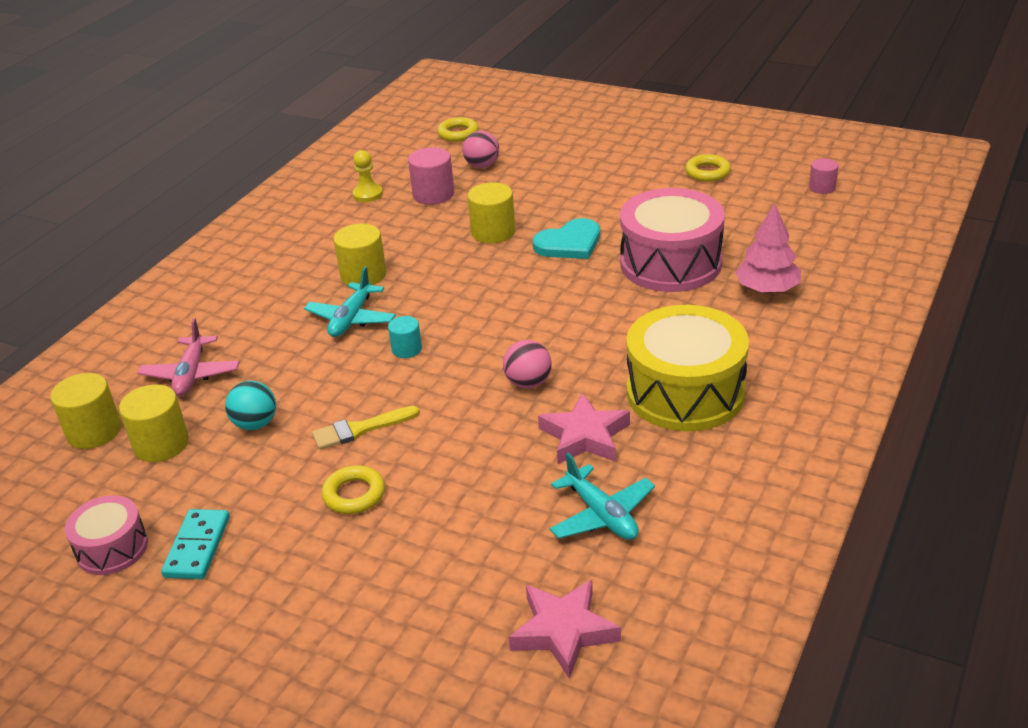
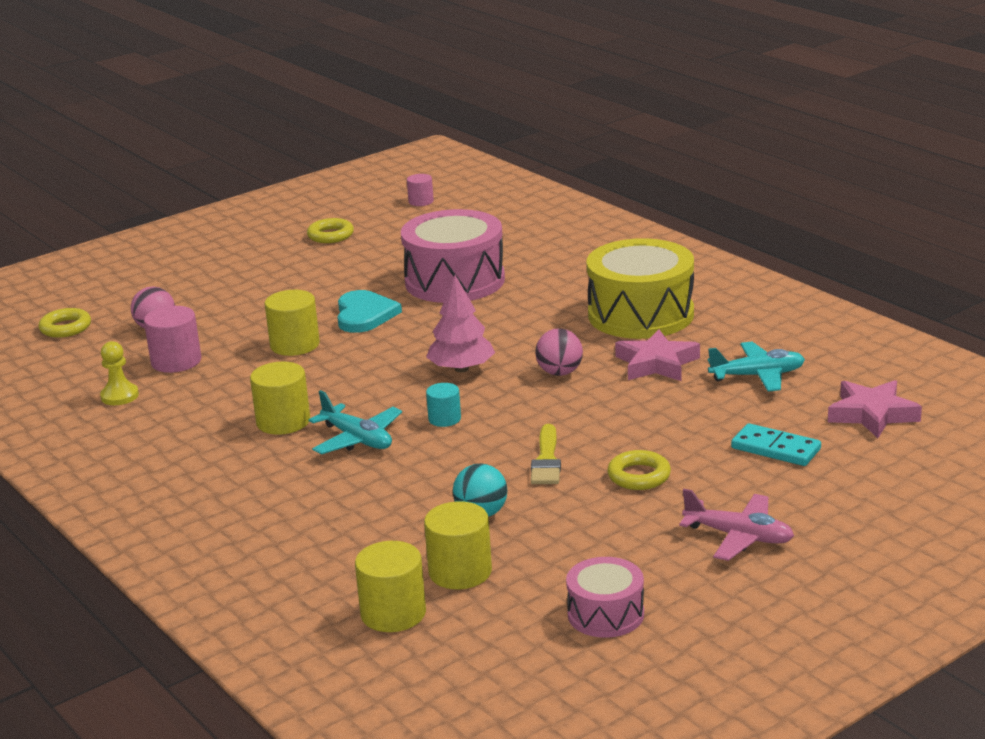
camera: 65 degrees left, 10 degrees down
(191, 374) = (351, 542): pink plane -> pink plane (739, 537)
(197, 547) = (643, 565): turquoise domino -> turquoise domino (775, 449)
(767, 289) = (539, 255): pink tree -> pink tree (461, 369)

